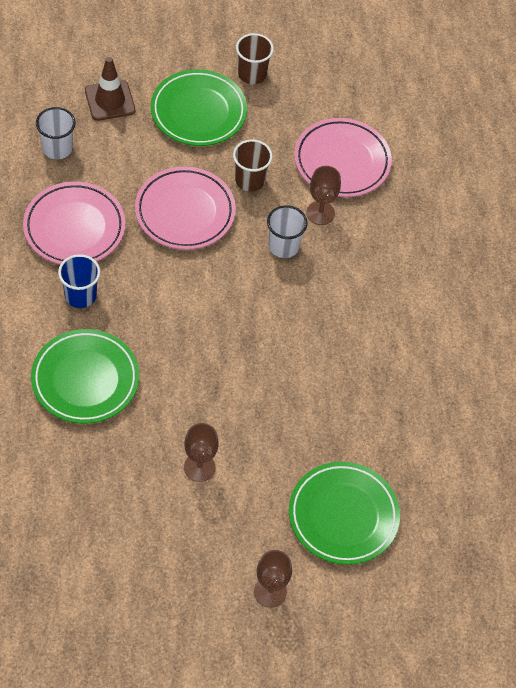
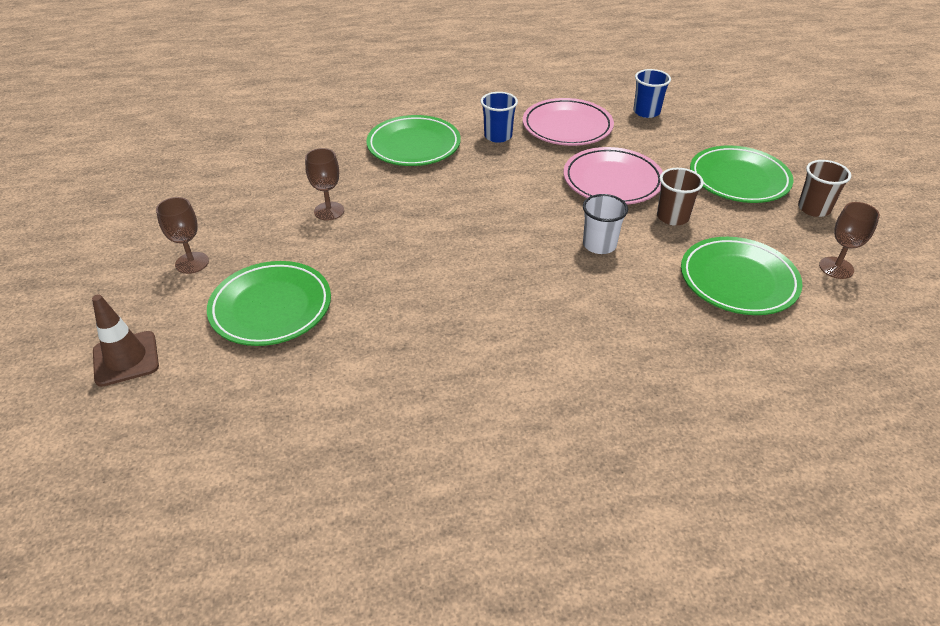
camera: 90 degrees right, 15 degrees down
(57, 148) = (646, 112): white cup -> blue cup
(110, 100) = (716, 131): brown traffic cone -> brown traffic cone (126, 359)
(320, 213) = (656, 268): brown goblet -> brown goblet (836, 268)
(342, 161) = (738, 280): pink plate -> green plate

